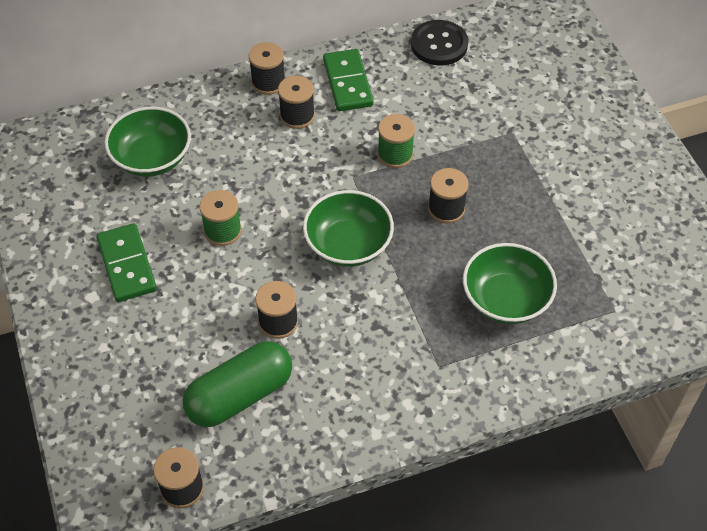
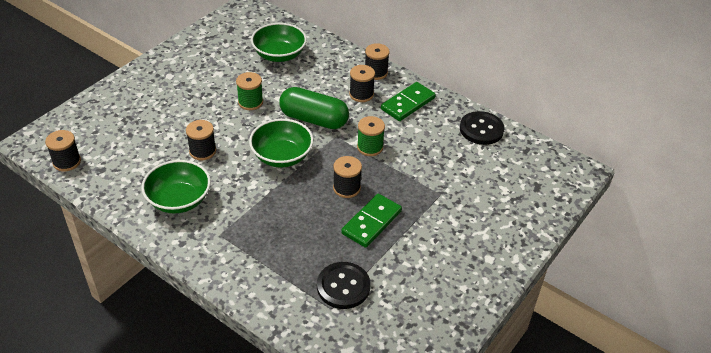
camera: 55 degrees right, 10 degrees down
(126, 265) = (199, 78): green domino -> green domino (371, 222)
(240, 395) = (141, 158): green capsule -> green capsule (314, 119)
(506, 299) = (296, 246): green bowl -> green bowl (179, 200)
(591, 284) = (343, 286): none -> black button

